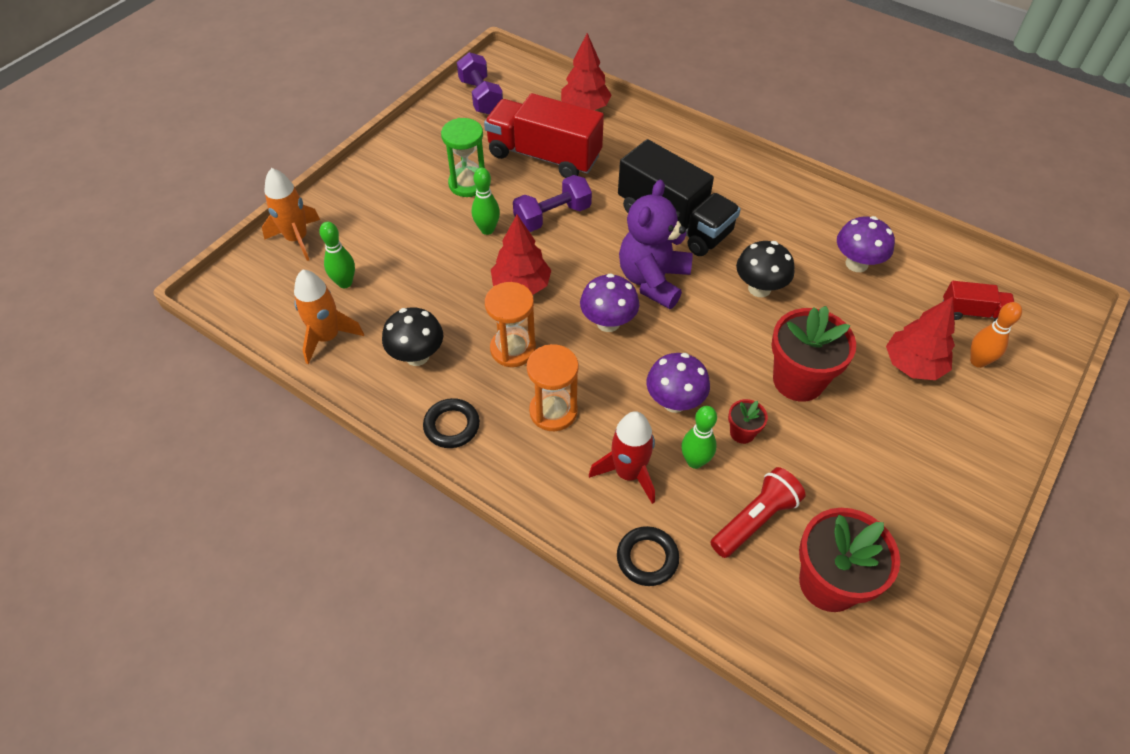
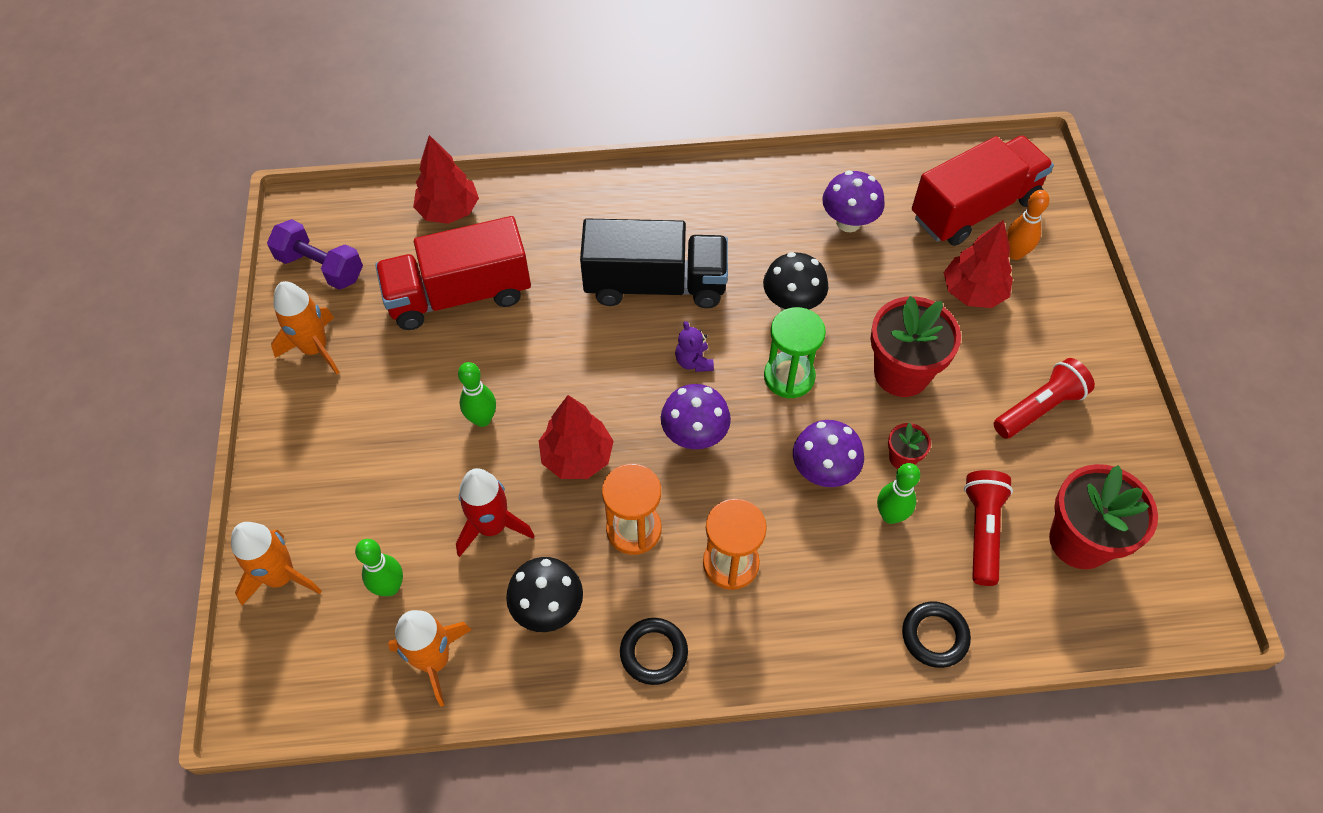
camera: 40 degrees left, 5 degrees up
(434, 136) = (315, 348): none -> orange rocket
(468, 184) = (410, 380): green hourglass -> green hourglass (789, 377)
(552, 216) = (534, 358): purple dumbbell -> none
(628, 473) = (849, 571): red rocket -> red rocket (492, 526)
(653, 280) = (693, 361): purple teddy bear -> purple teddy bear, size x0.44
(889, 473) = (1039, 408): none -> red flashlight
(973, 312) = (974, 208): red truck -> red truck, size x2.04

